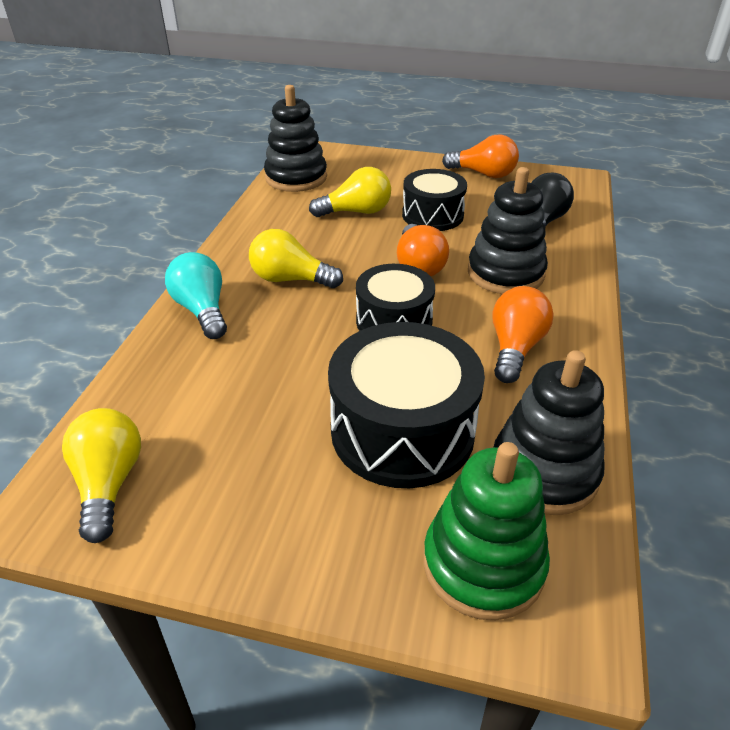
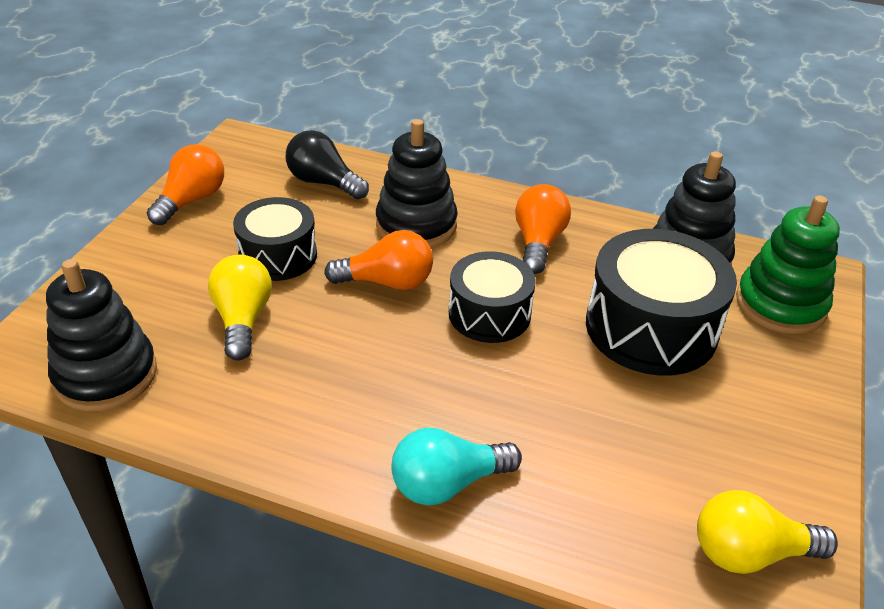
camera: 85 degrees left, 0 degrees up
(290, 279) = (392, 393): yellow light bulb -> none
(515, 348) = (538, 243): orange light bulb -> orange light bulb turned 75 degrees clockwise

